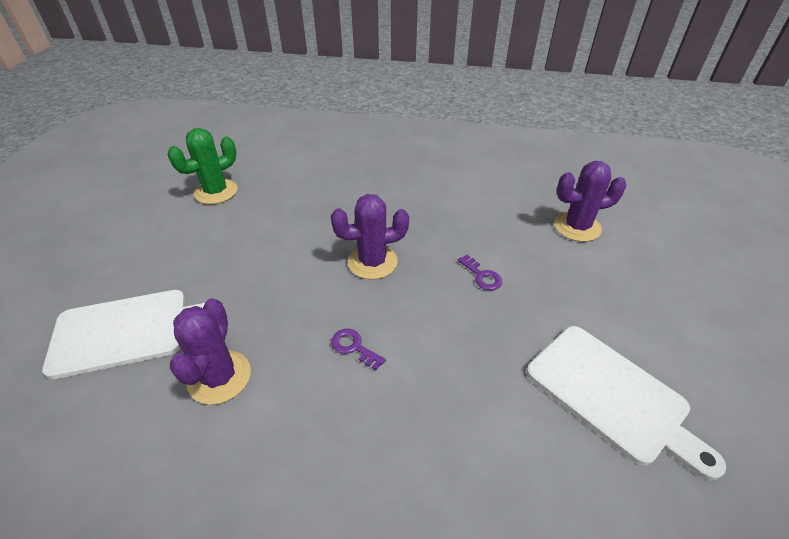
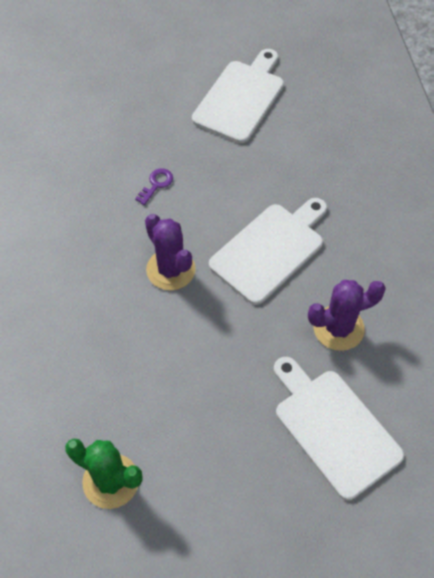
camera: 110 degrees left, 15 degrees up
(354, 347) = (270, 250): purple key -> white cutting board
(577, 227) = (63, 127): purple cactus -> none

